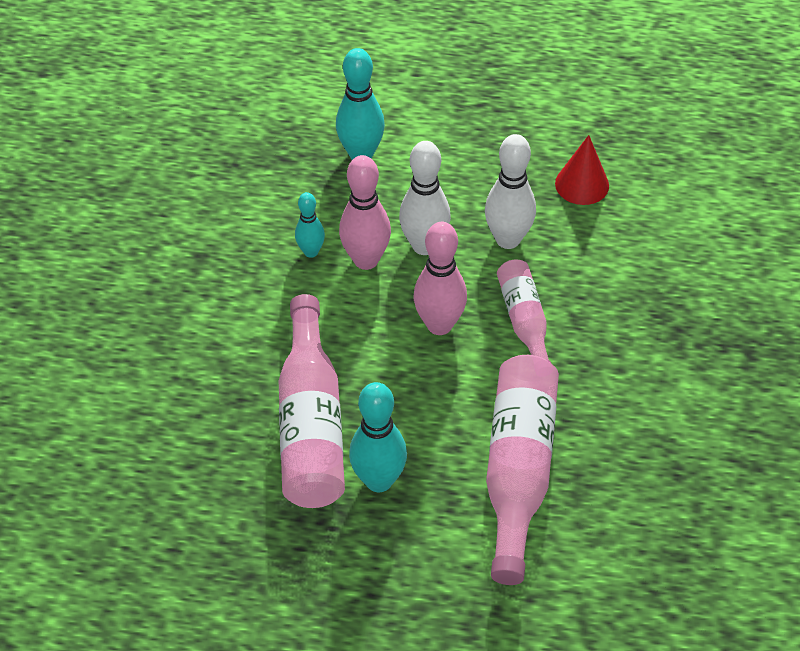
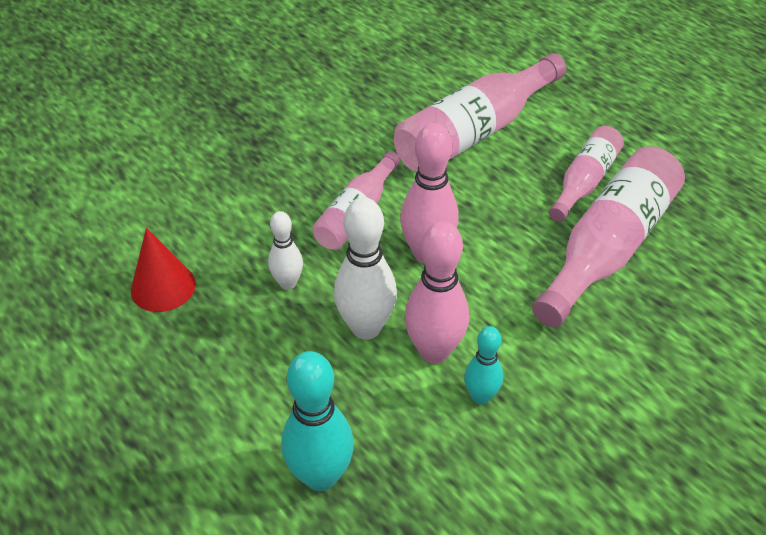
camera: 140 degrees left, 5 degrees down
(379, 480) = (584, 182): turquoise bowling pin -> pink bottle
(508, 239) = (288, 283): white bowling pin -> white bowling pin, size x0.59

